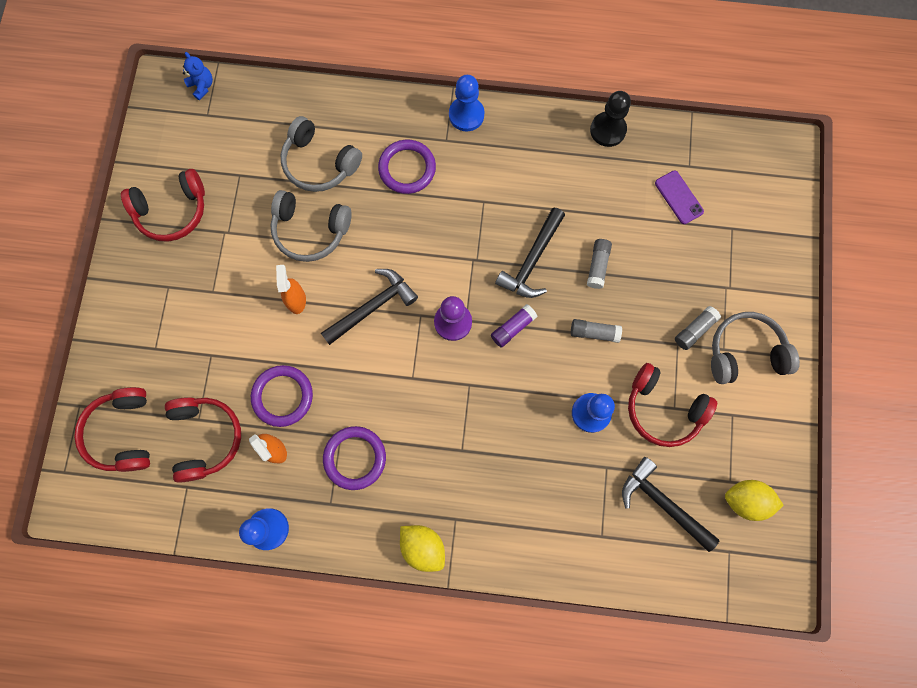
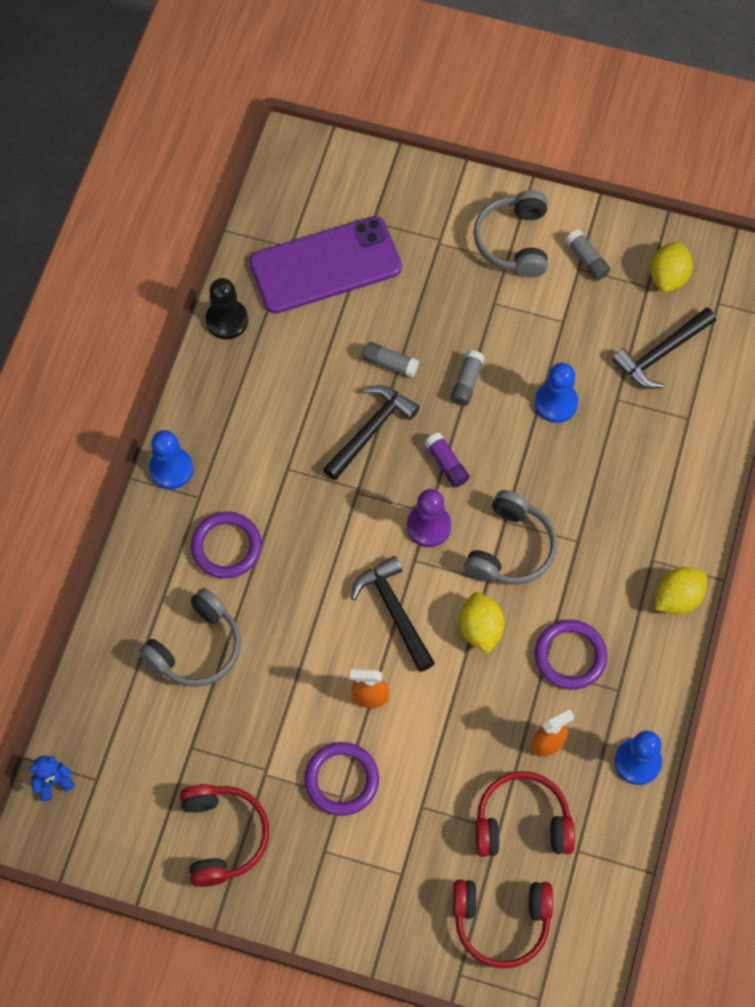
camera: 80 degrees left, 10 degrees down
(283, 396) = (486, 727): purple ring -> purple ring (341, 780)
(310, 231) = (284, 670): grey headphones -> grey headphones (511, 548)
(368, 379) = (480, 629): none -> yellow lemon
(532, 261) = (371, 430): black hammer -> black hammer turned 90 degrees counterclockwise
(663, 409) = (562, 332): red headphones -> none
(678, 197) = (325, 266): purple phone -> purple phone, size x2.32
(694, 330) = (481, 283): grey glue stick -> grey glue stick (587, 260)

